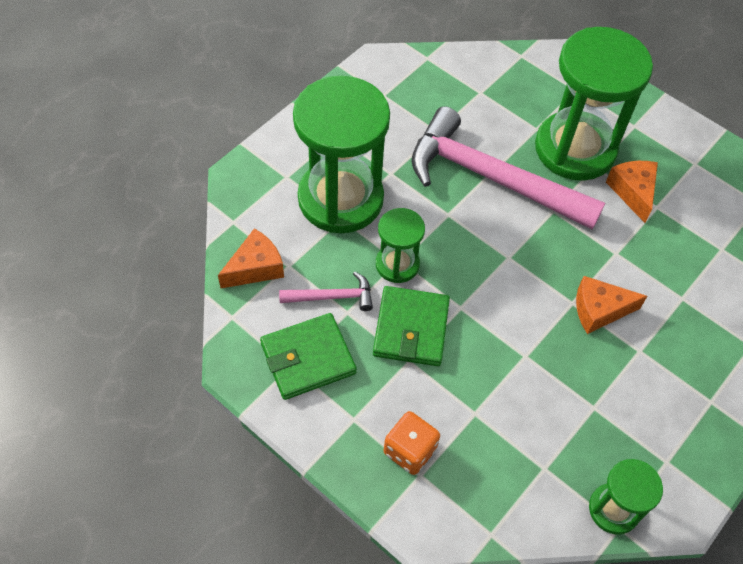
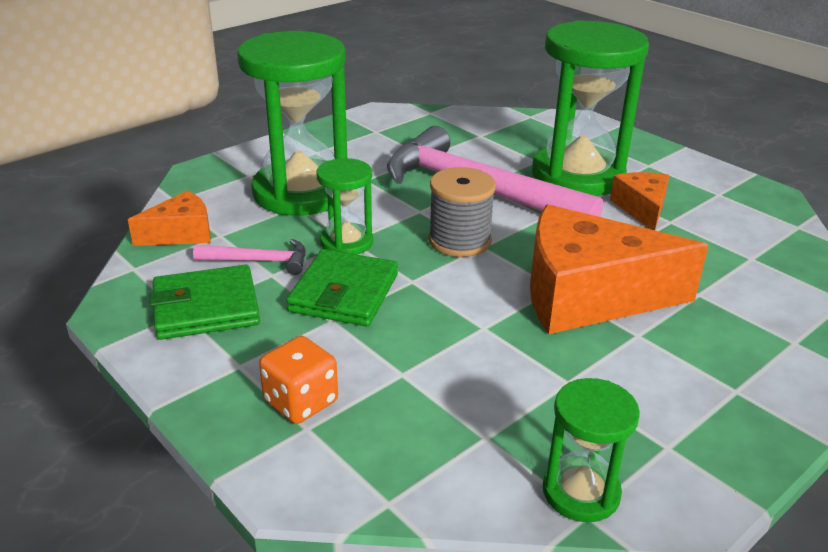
camera: 10 degrees right, 25 degrees down
(489, 252) = (459, 240): none -> grey spool
(599, 310) = (588, 295): orange cheese -> orange cheese, size x1.99

